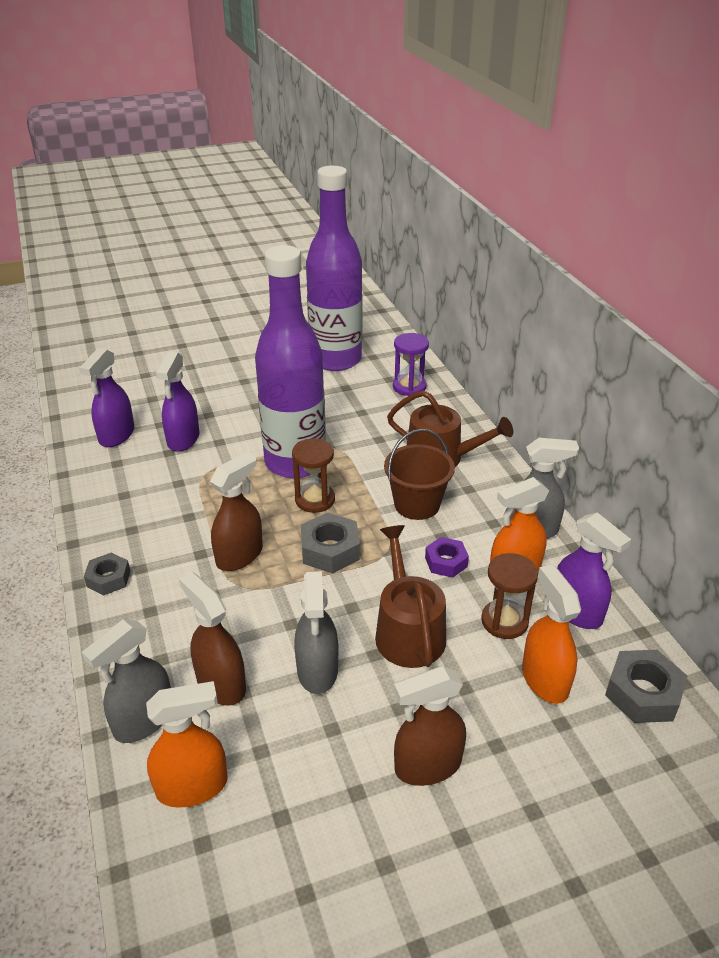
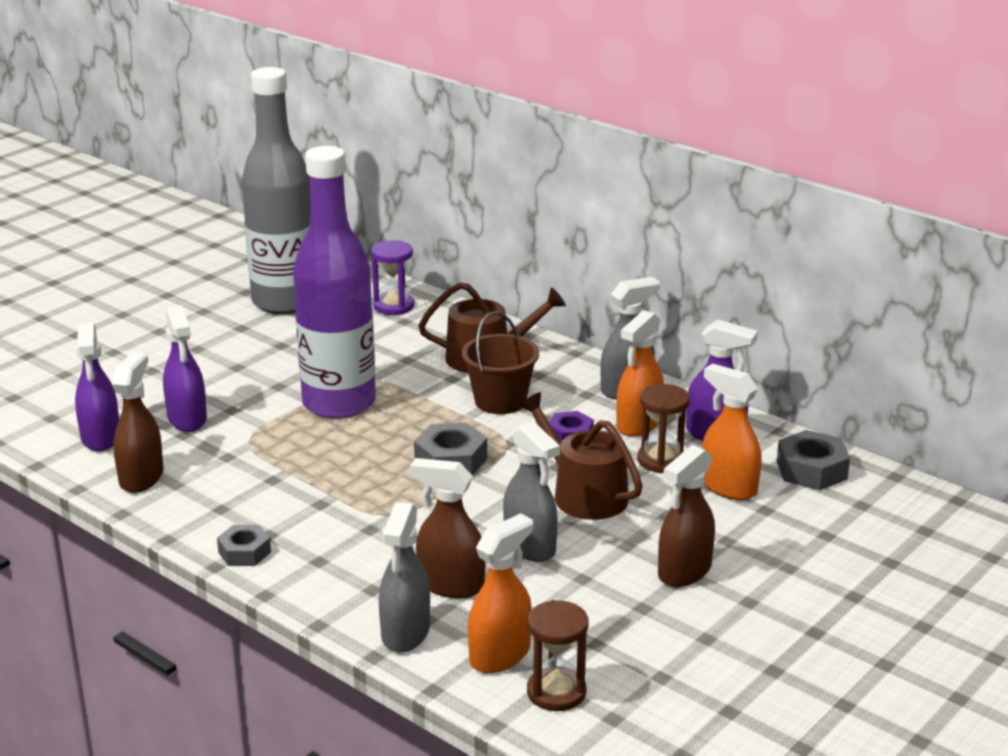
camera: 30 degrees left, 10 degrees down
(240, 555) = (363, 492): brown spray bottle -> brown spray bottle (141, 477)
(315, 500) = (393, 427): brown hourglass -> brown hourglass (556, 692)
(336, 360) = (284, 302): purple bottle -> grey bottle

